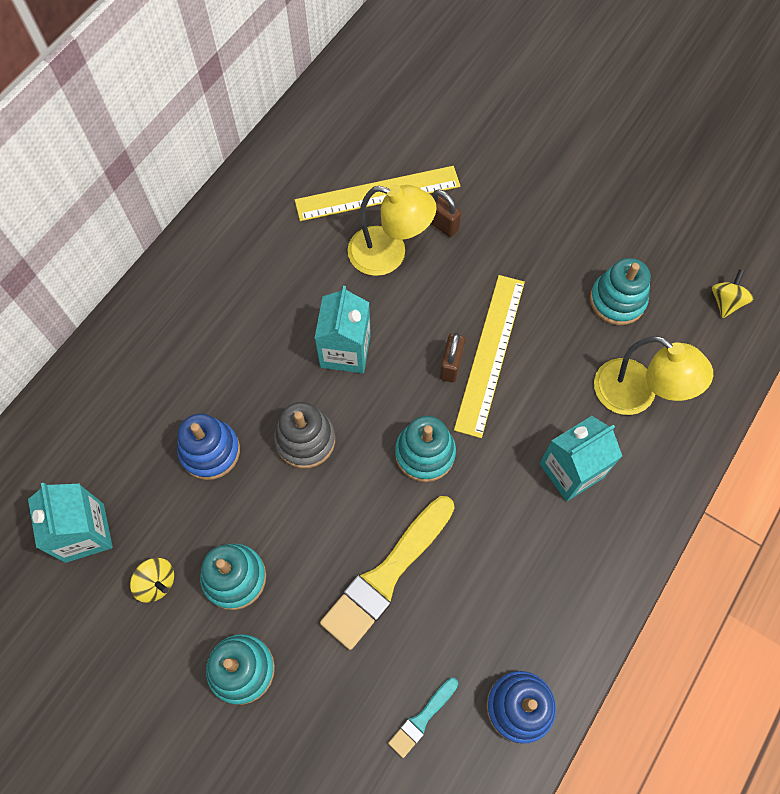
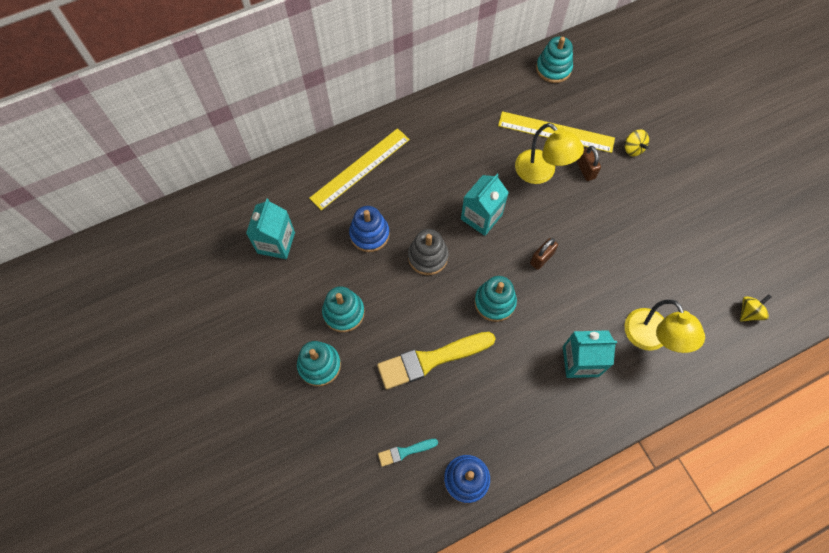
camera: 30 degrees right, 0 degrees up
(157, 583) = (299, 291): yellow spinning top -> yellow spinning top (633, 149)
(490, 354) = (570, 264): yellow ruler -> yellow ruler (360, 168)
(617, 300) = (674, 274): turquoise stacking toy -> turquoise stacking toy (553, 69)

